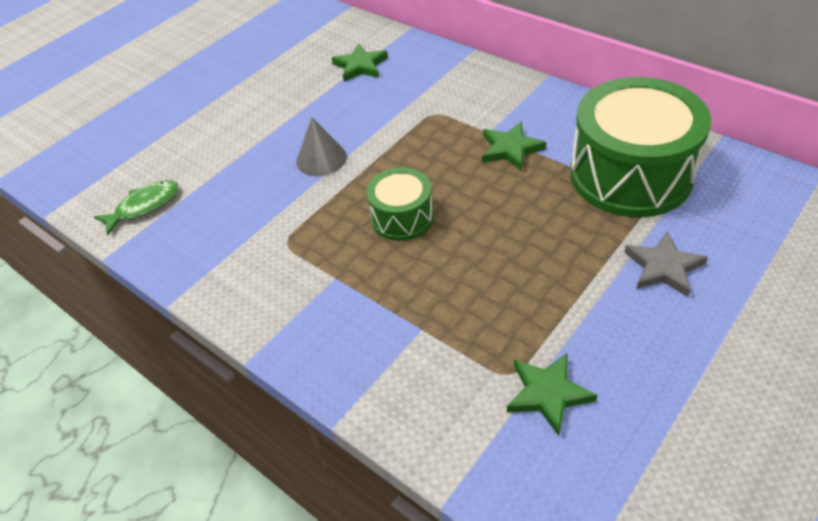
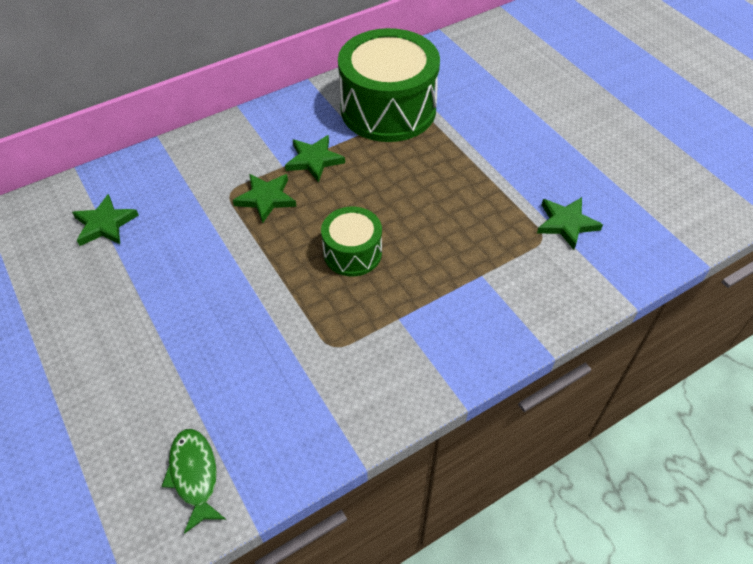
camera: 75 degrees left, 5 degrees up
(321, 159) = (231, 292): grey cone -> none
(439, 137) = (266, 198): none -> green star
(663, 267) = (484, 129): grey star -> none

